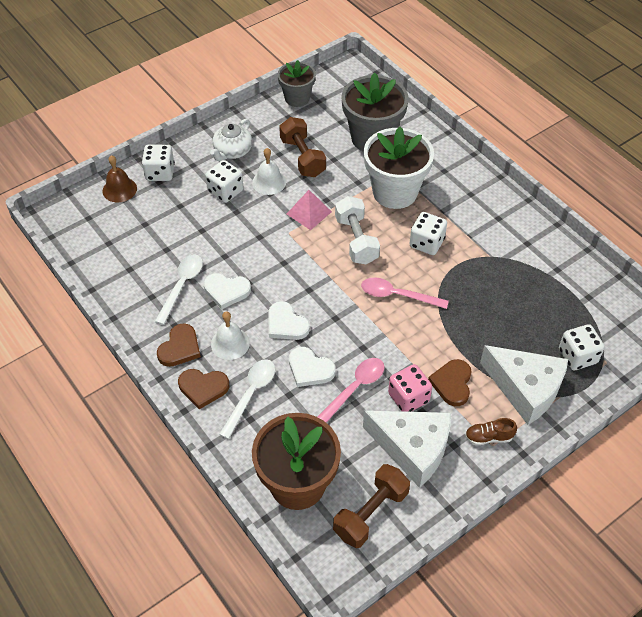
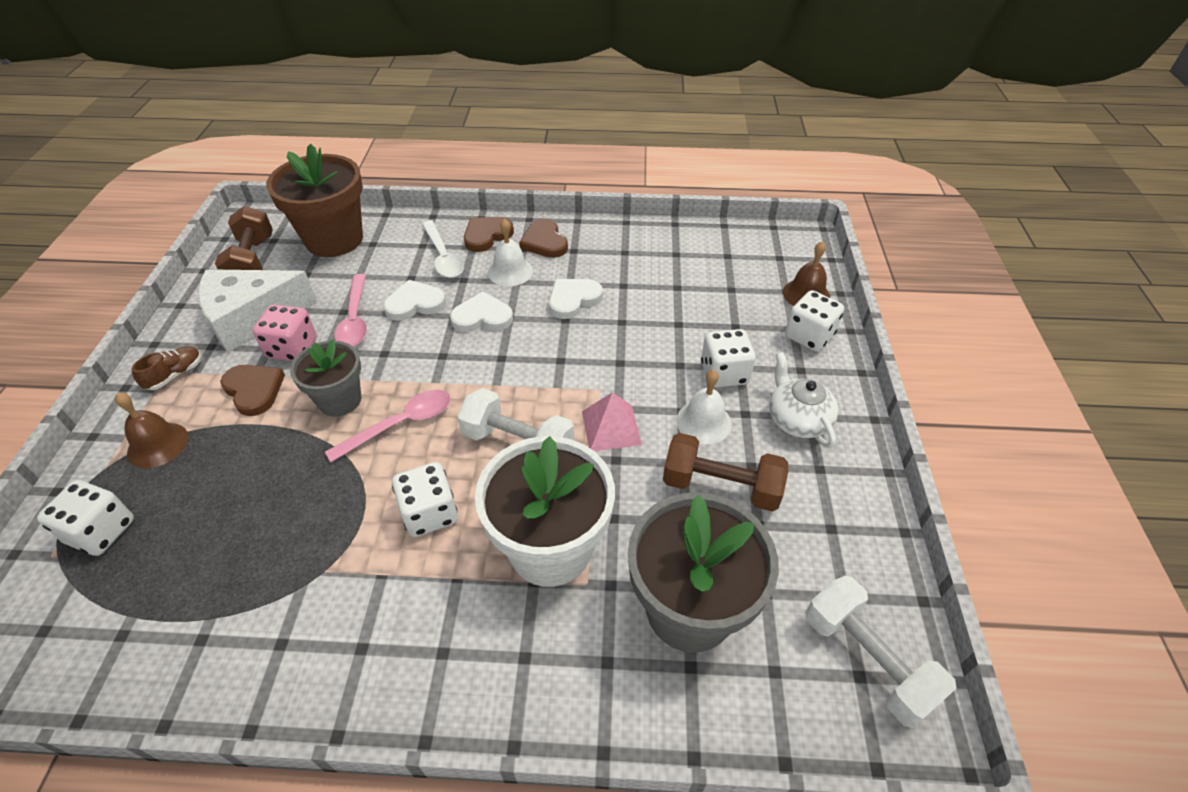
camera: 130 degrees right, 5 degrees down
(182, 286) = (615, 275): white spoon -> none
(297, 98) = (872, 570): grey flower pot -> grey flower pot (340, 400)
(339, 86) = (867, 660): none -> white dumbbell
(525, 389) = (157, 445): white cheese -> brown bell

